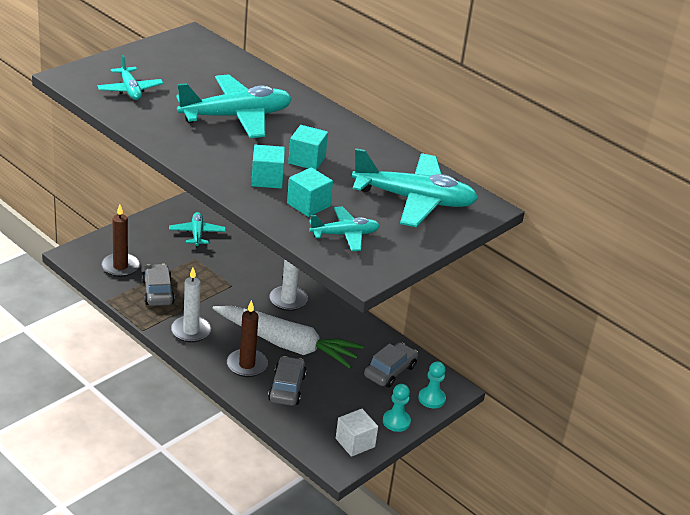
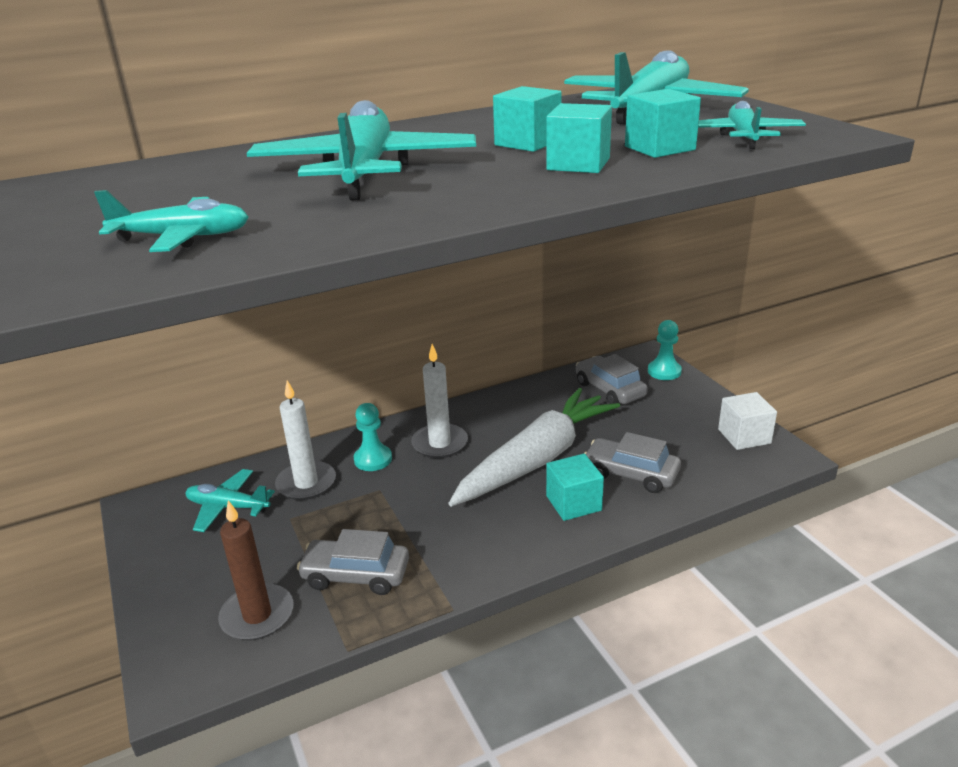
camera: 65 degrees left, 5 degrees down
(191, 331) = (475, 550): white candle -> white candle (306, 483)
(247, 365) = (573, 503): brown candle -> turquoise cube
(396, 421) = (704, 401): turquoise pawn -> turquoise pawn (373, 459)

